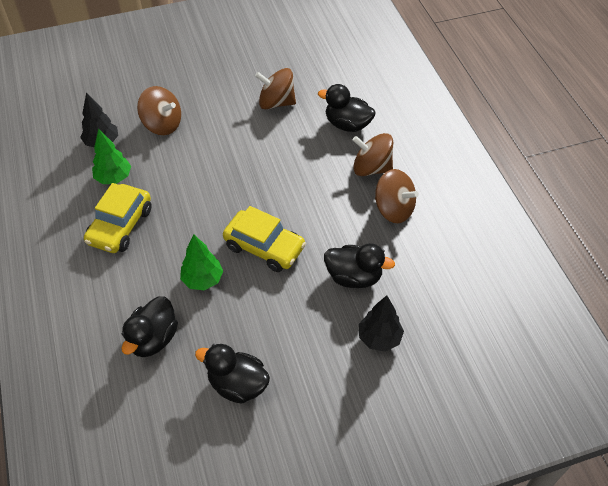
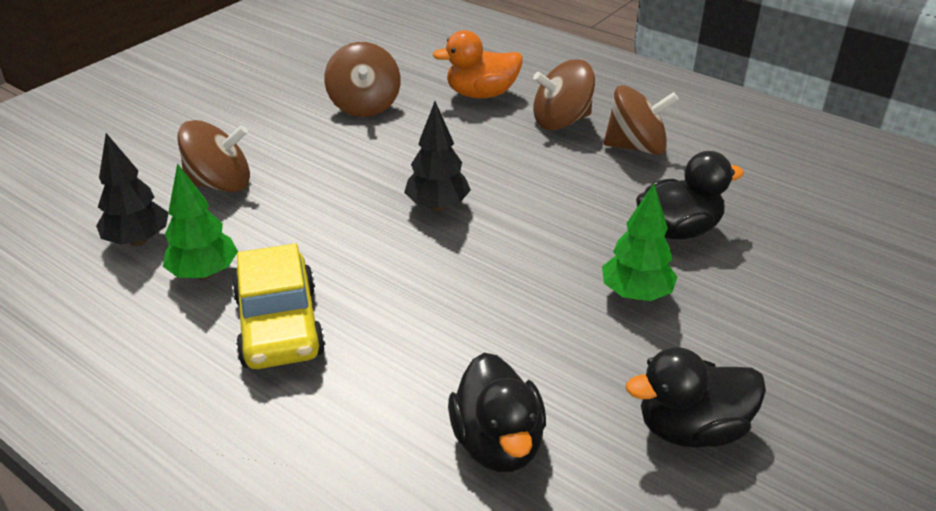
camera: 35 degrees left, 15 degrees down
(202, 280) = (486, 329): green tree -> green tree (635, 294)
(264, 247) = (528, 252): yellow car -> none
(276, 102) = (364, 105): brown spinning top -> brown spinning top turned 75 degrees counterclockwise
(347, 124) = (481, 94): black duck -> orange duck
(379, 338) = (789, 276): black tree -> black tree (437, 205)

